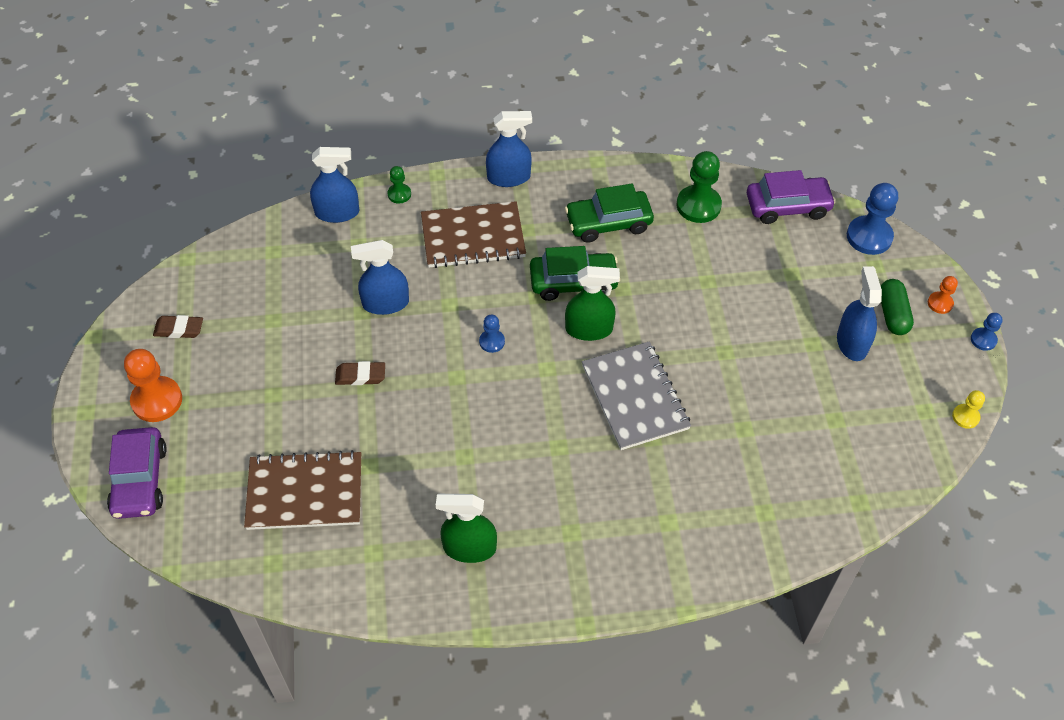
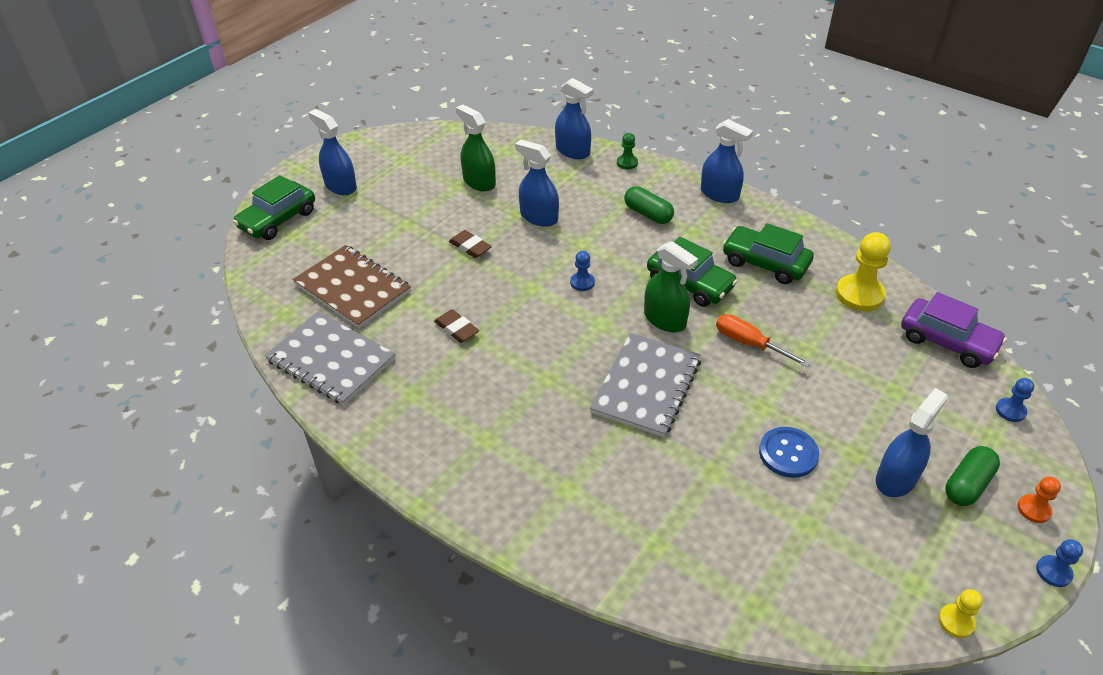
camera: 45 degrees right, 10 degrees down
(140, 480) = (278, 219): purple car -> green car
(157, 400) = (340, 186): orange pawn -> blue spray bottle
(179, 329) = (400, 158): brown eraser -> brown eraser (456, 329)
(371, 570) = (331, 360): none -> grey notebook
(469, 548) = (406, 394): green spray bottle -> green spray bottle (479, 182)
(473, 237) = (648, 214): brown notebook -> green capsule
(667, 305) = (749, 344): none -> orange screwdriver
(698, 205) = (859, 294): green pawn -> yellow pawn
(775, 376) = (788, 453): none -> blue button
(869, 237) = (1010, 411): blue pawn -> blue pawn, size x0.53

